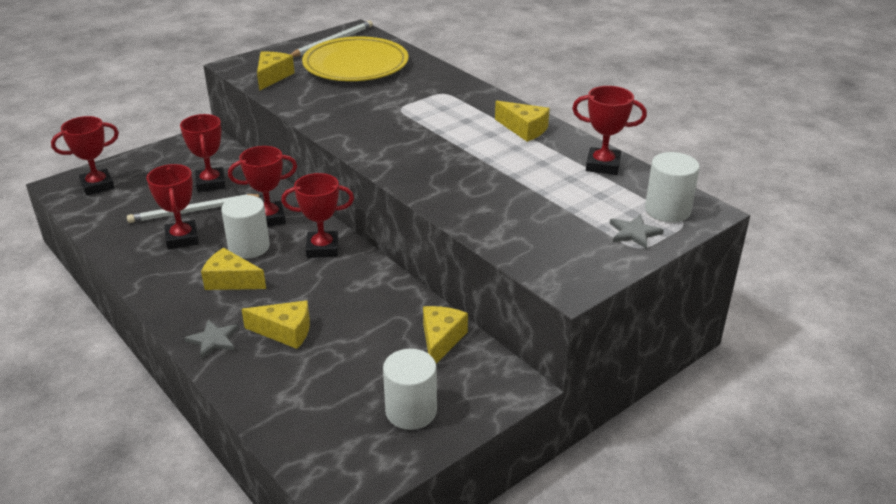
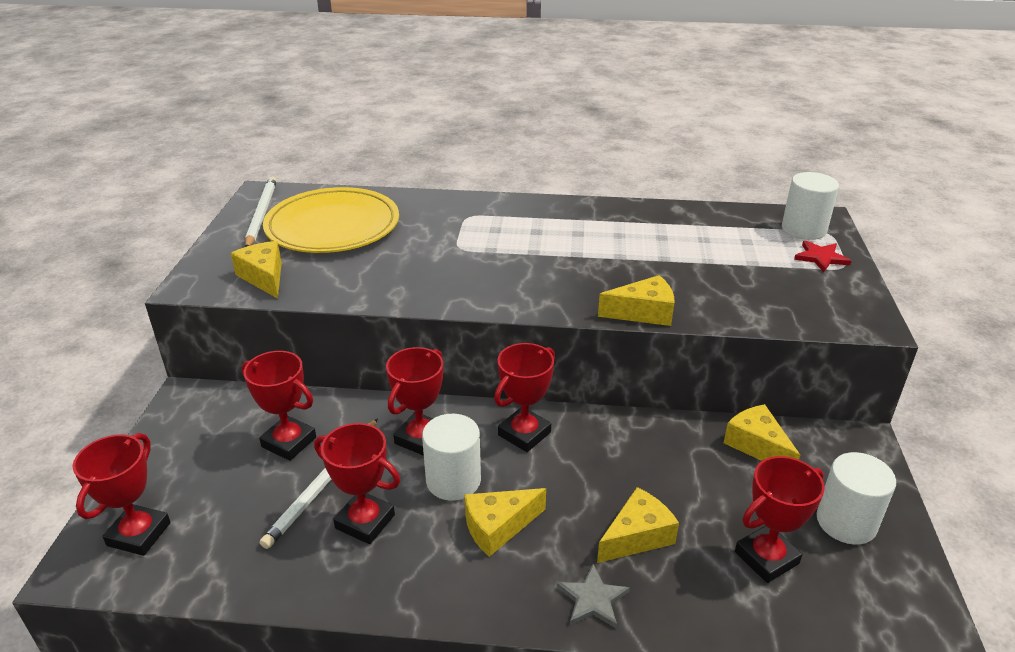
camera: 45 degrees left, 0 degrees up
(524, 129) = (594, 216): yellow cheese -> yellow cheese (643, 313)
(603, 165) = (702, 217): red trophy -> red trophy (766, 557)
(634, 233) = (821, 258): grey star -> red star

